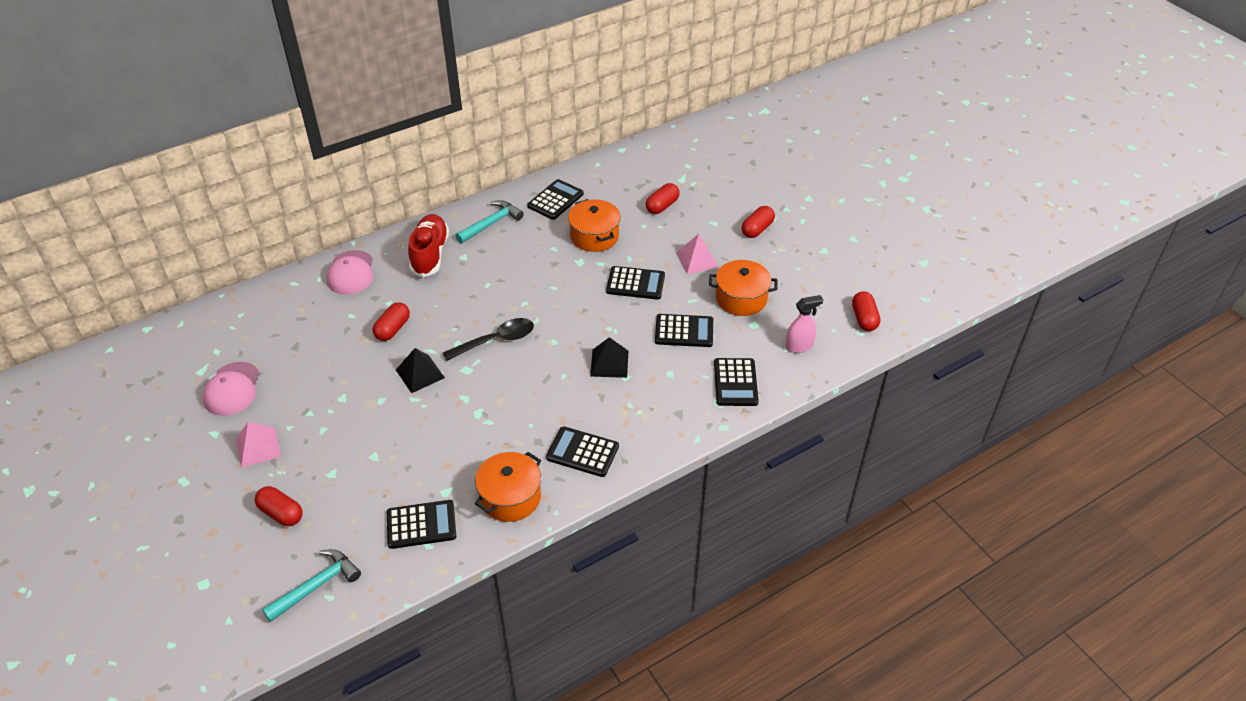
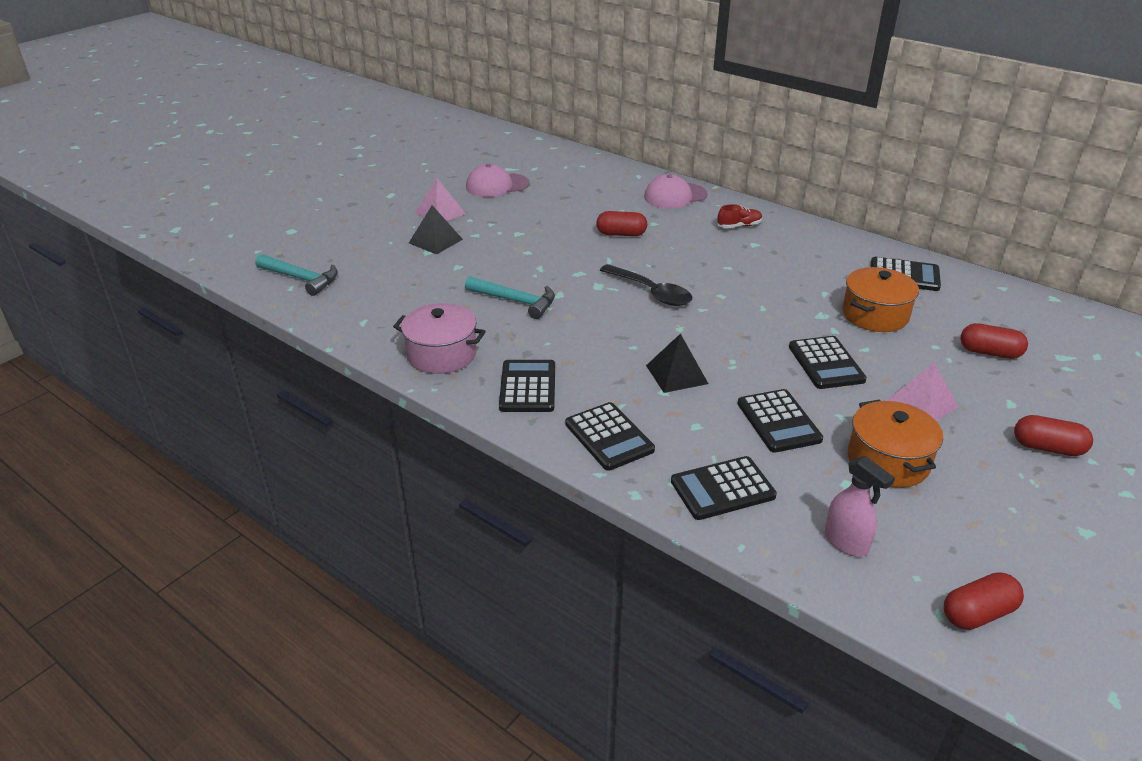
camera: 70 degrees right, 10 degrees down
(281, 513) = (373, 242): red capsule -> none
(420, 373) = (574, 262): black pyramid -> black pyramid (435, 241)
(421, 525) = (386, 312): black calculator -> black calculator (609, 437)
(430, 254) = (739, 226): red shoe -> red shoe, size x0.52
(491, 223) = (820, 247): turquoise hammer -> turquoise hammer (516, 301)
(510, 497) = (441, 354): orange pot -> pink pot

